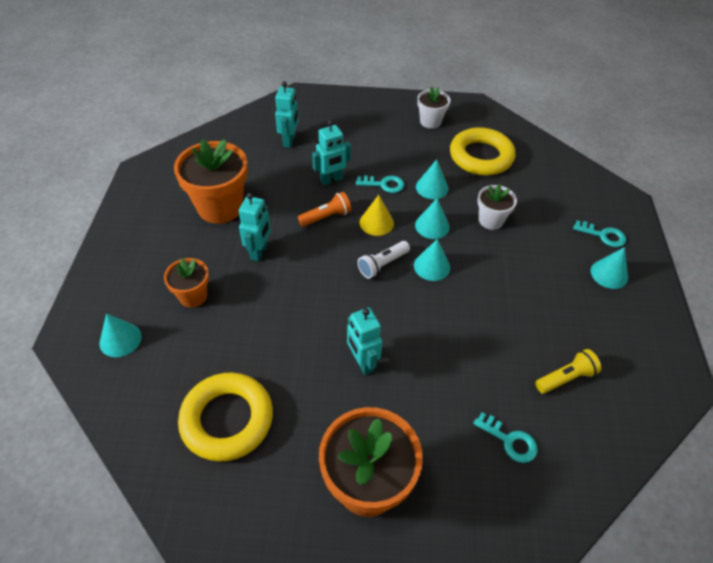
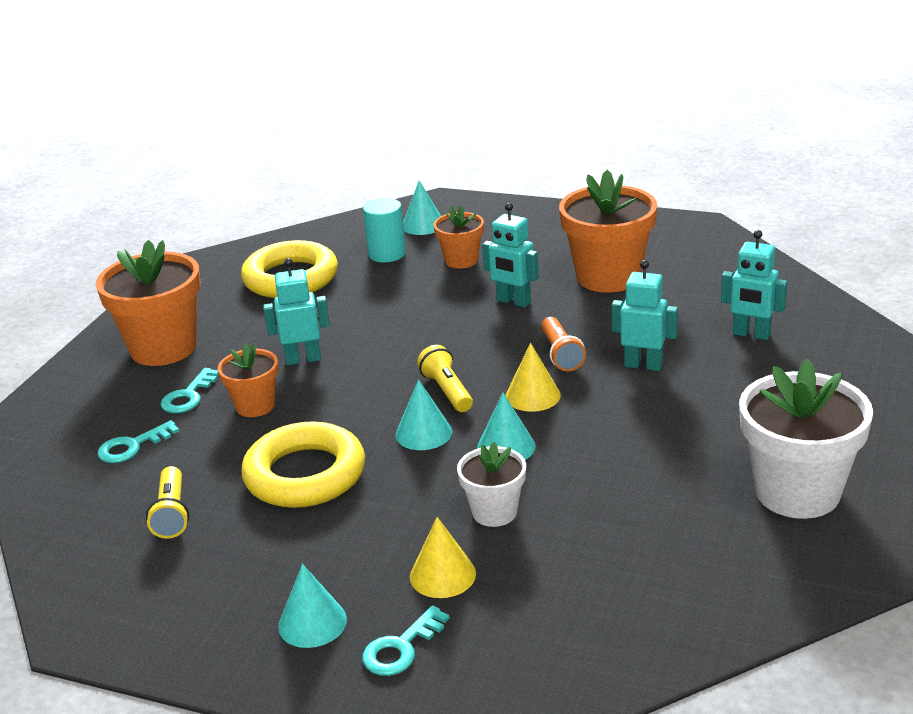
camera: 110 degrees right, 20 degrees down
(179, 353) = (387, 254): none -> turquoise cylinder
(331, 180) = (643, 365): turquoise robot -> turquoise robot turned 120 degrees clockwise
(382, 265) = (447, 391): white flashlight -> yellow flashlight
(384, 184) = (619, 413): turquoise key -> turquoise key (188, 396)
(430, 122) = (797, 492): white flower pot -> white flower pot, size x1.82
(432, 187) = (598, 461): turquoise cone -> none
(432, 373) = (255, 406): none -> orange flower pot
(481, 156) = (672, 538): yellow ring -> yellow ring (305, 474)
(547, 231) = (442, 575): none -> yellow cone

